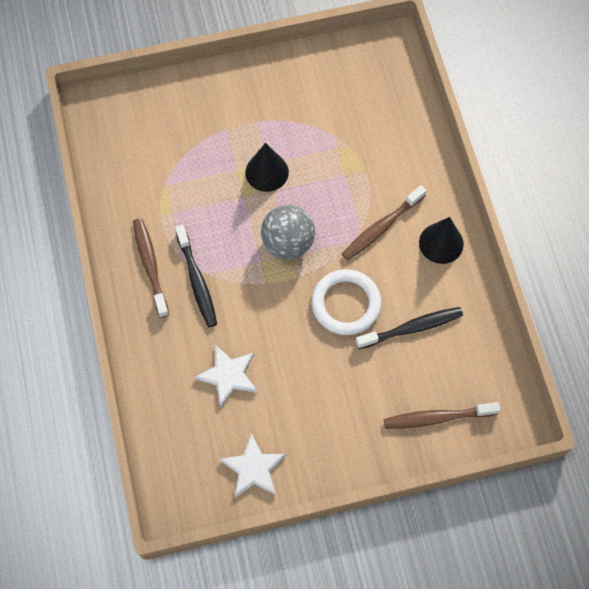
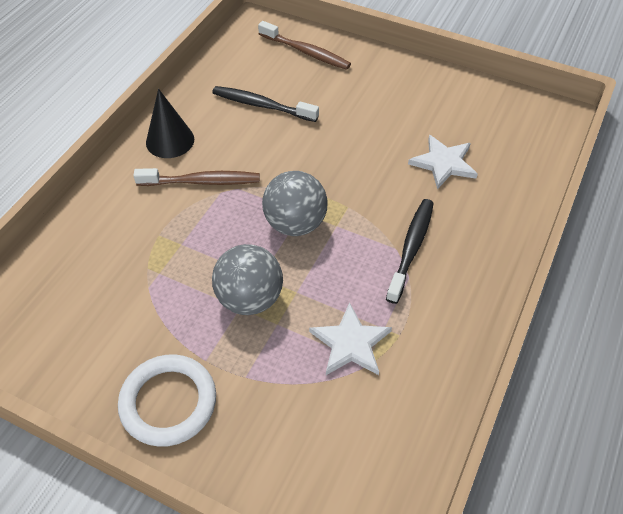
camera: 140 degrees left, 15 degrees down
(150, 265) = (448, 292): brown toothbrush -> none
(253, 468) = (473, 100): white star -> white star (350, 343)
(267, 172) = (250, 299): black cone -> grey ball
(346, 304) = (295, 150): white ring -> white ring (168, 402)

